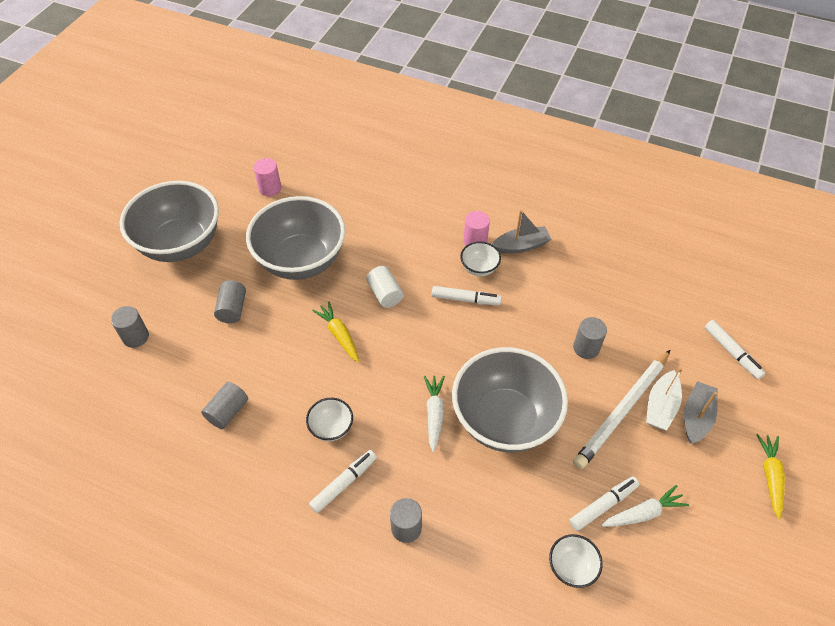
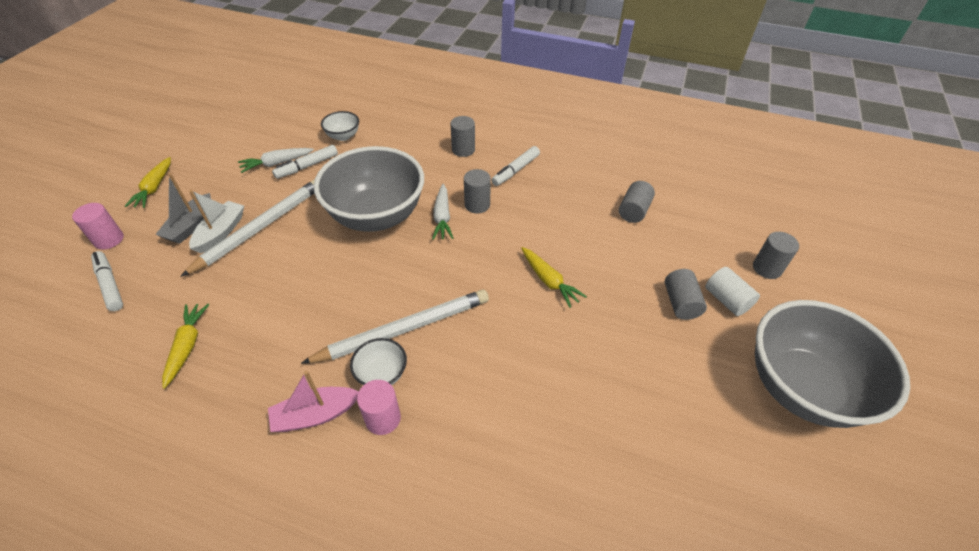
camera: 175 degrees right, 5 degrees down
(270, 188) = (730, 509): pink cylinder -> pink cylinder (109, 239)
(301, 260) = (625, 372): grey bowl -> none
(331, 427) = (535, 204): white bowl -> none
(385, 294) = (505, 331): white cylinder -> white cylinder (726, 300)
(465, 299) = (404, 329): white marker -> white pencil
(521, 246) = (315, 415): grey boat -> pink boat
(586, 348) = (274, 281): grey cylinder -> grey cylinder (477, 205)
(633, 295) = (187, 346): none -> yellow carrot

